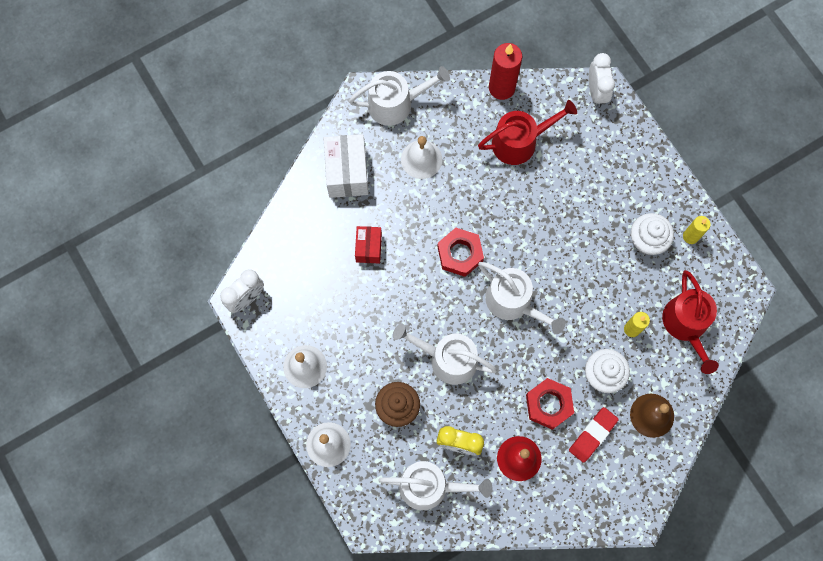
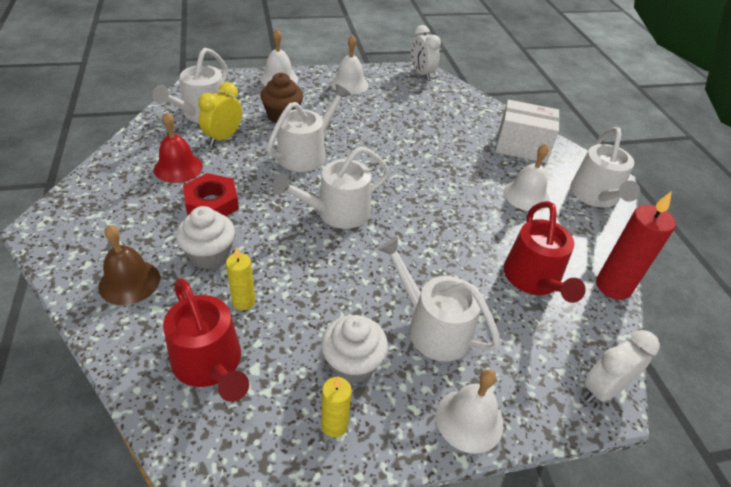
camera: 105 degrees right, 30 degrees down
(369, 248) = (440, 139): red box -> none
(460, 254) = (409, 191): red nut -> none
(592, 435) = (153, 224): red eraser -> none
(595, 200) = (433, 328): none -> white watering can
(596, 92) = (603, 390): white clock -> white clock turned 135 degrees clockwise
(652, 164) = (469, 420): none -> white bell
(686, 325) = (210, 364): red watering can -> red watering can turned 135 degrees counterclockwise

